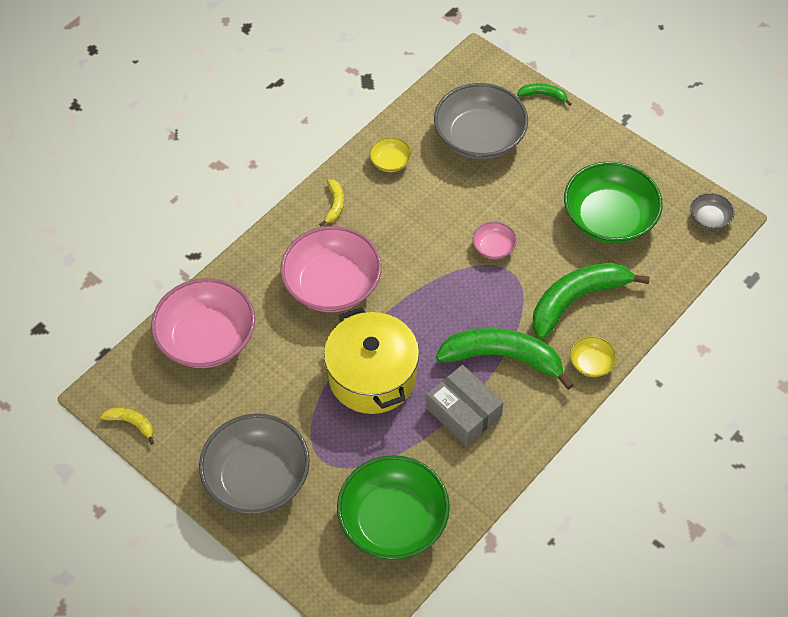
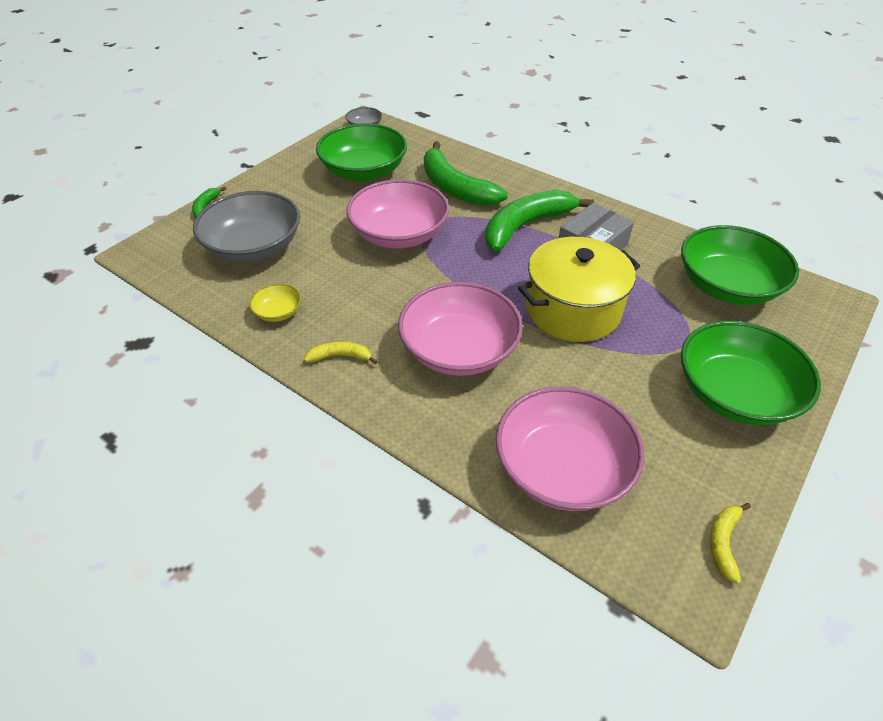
camera: 95 degrees left, 10 degrees down
(257, 477) = (734, 393): grey bowl -> green bowl
(493, 247) = (399, 234): pink bowl -> pink bowl, size x2.22
(503, 357) = (526, 226): green banana -> green banana turned 45 degrees clockwise
(591, 363) = (519, 180): yellow bowl -> none

